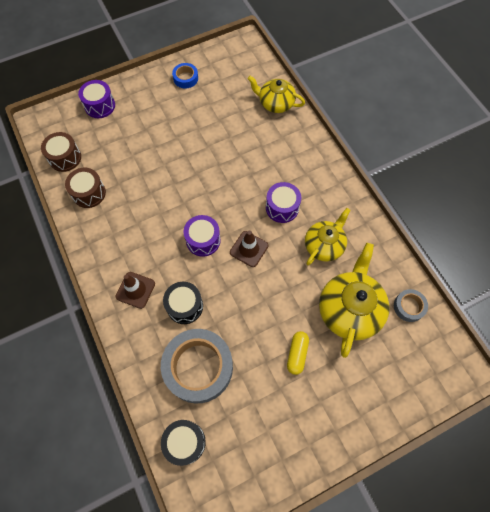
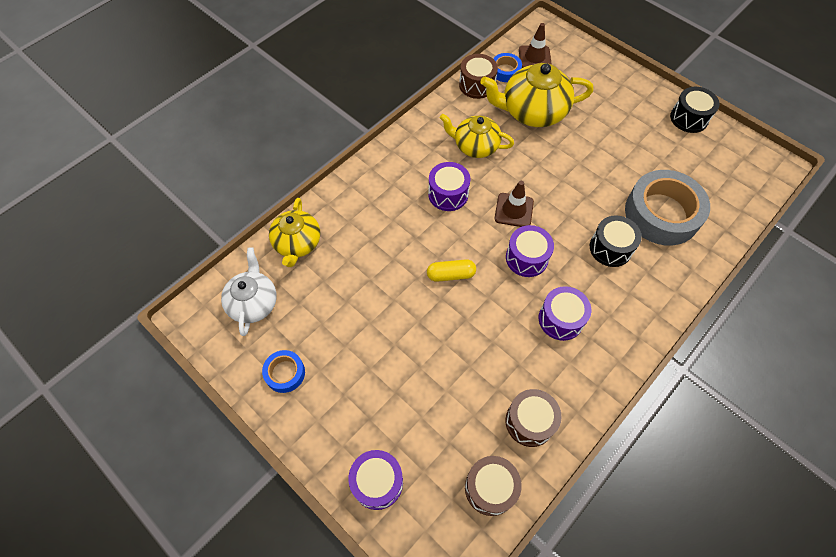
camera: 110 degrees left, 5 degrees down
(135, 290) = (622, 304): brown traffic cone -> brown traffic cone (534, 57)
(145, 242) = (561, 319): none -> purple drum
(185, 442) = (731, 201): black drum -> black drum (689, 118)
(240, 72) = (253, 302): none -> white teapot
(297, 354) = (599, 140): yellow capsule -> yellow capsule (451, 275)
(396, 273) = (477, 85): none -> brown drum
(409, 307) = (505, 71): grey tape -> blue tape

